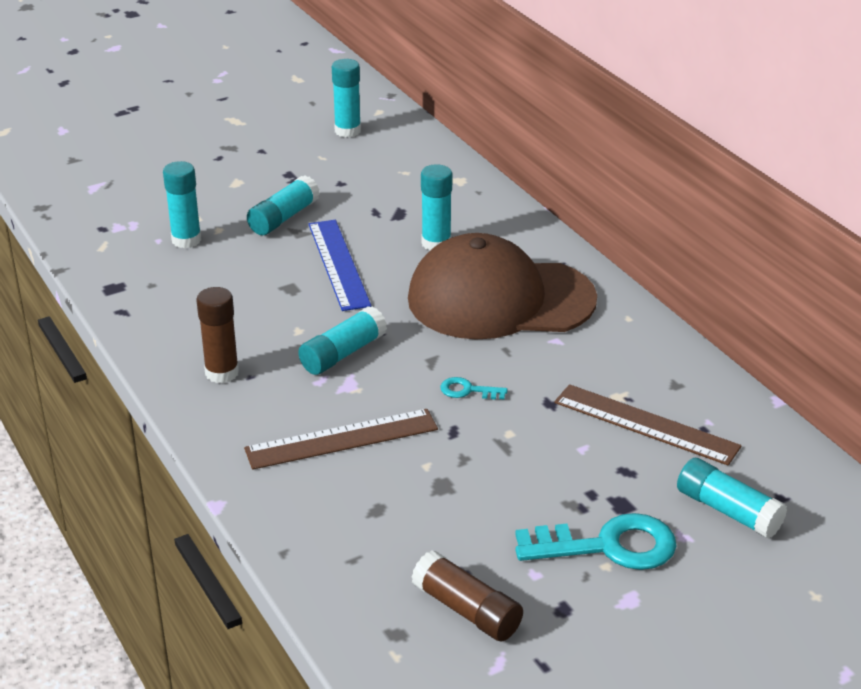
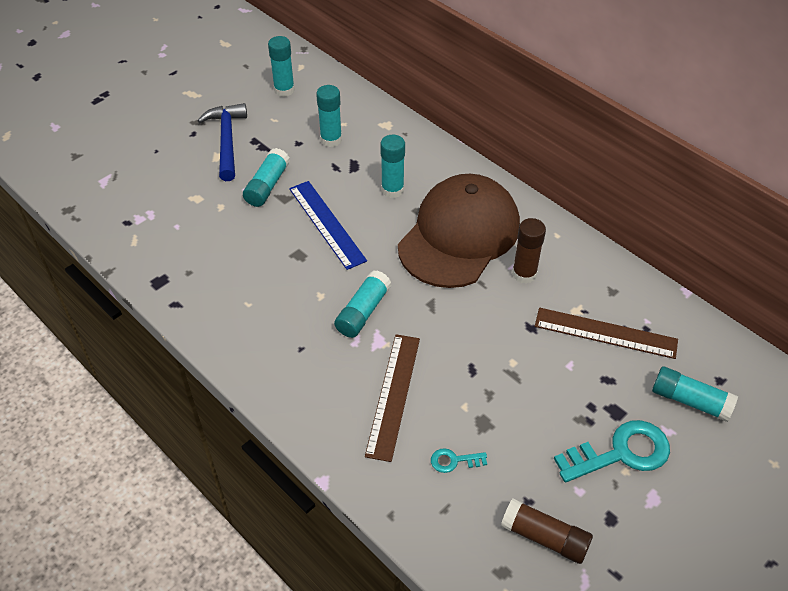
camera: 15 degrees left, 15 degrees up
(186, 240) = (199, 222): turquoise glue stick -> turquoise glue stick (331, 139)
(222, 373) = (278, 350): brown glue stick -> brown glue stick (524, 274)
(255, 170) = (227, 141): none -> blue hammer
(342, 439) = (393, 395): brown ruler -> brown ruler turned 45 degrees counterclockwise
(467, 390) = (468, 328): turquoise key -> turquoise key (454, 461)
(500, 299) = (459, 235): brown cap -> brown cap turned 135 degrees clockwise

